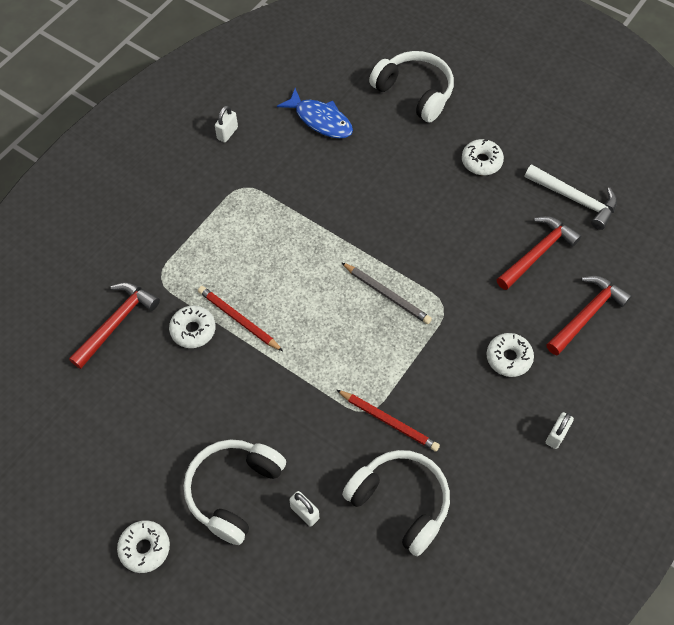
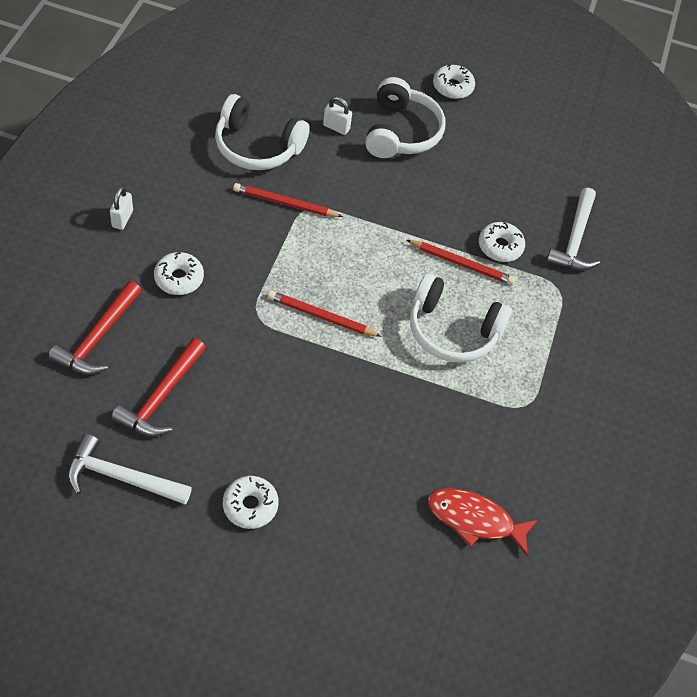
camera: 155 degrees right, 5 degrees down
(116, 323) = (574, 239): red hammer -> white hammer
(227, 133) = (579, 473): white padlock -> none
(320, 120) = (474, 520): blue fish -> red fish
(387, 294) = (321, 316): grey pencil -> red pencil
(414, 92) = (365, 596): white headphones -> white headphones (452, 330)

